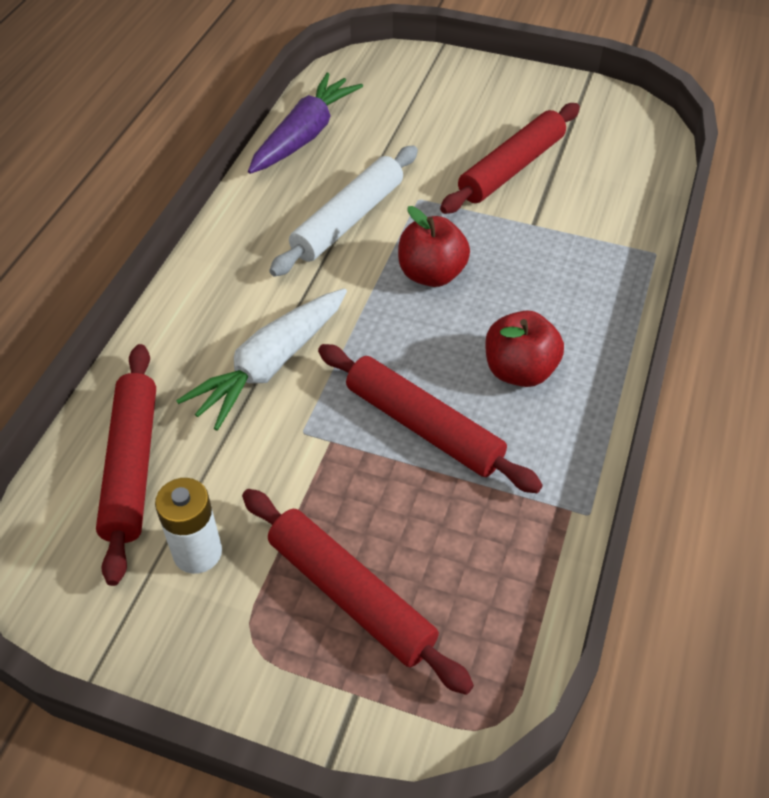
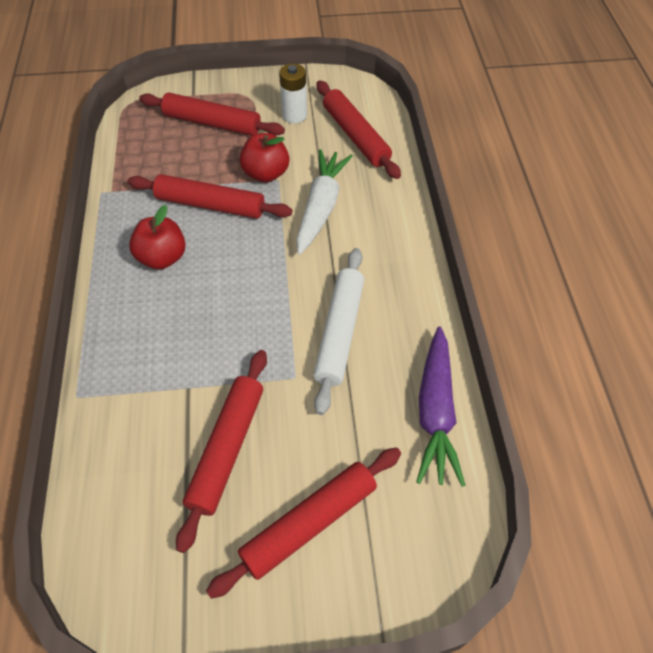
camera: 155 degrees right, 5 degrees up
(431, 274) = (251, 308): red apple -> red apple (266, 173)
(462, 107) = (309, 523): none -> red rolling pin

